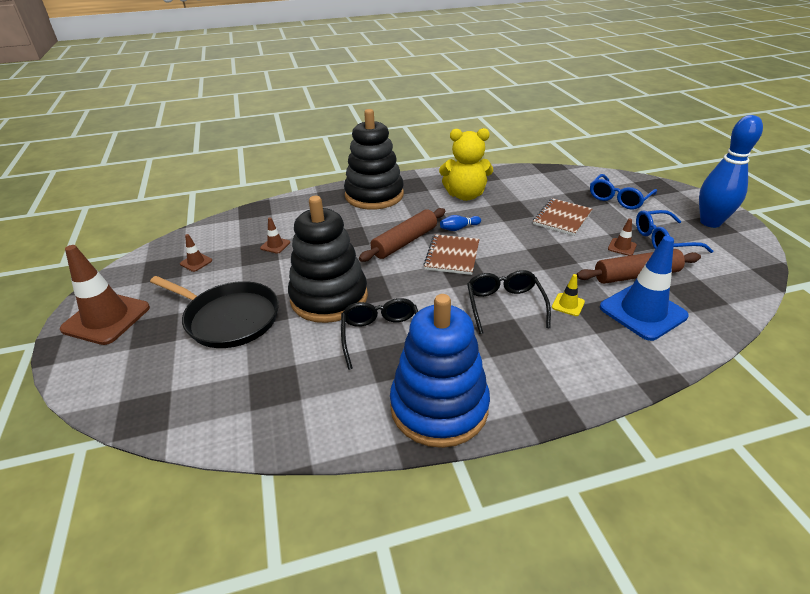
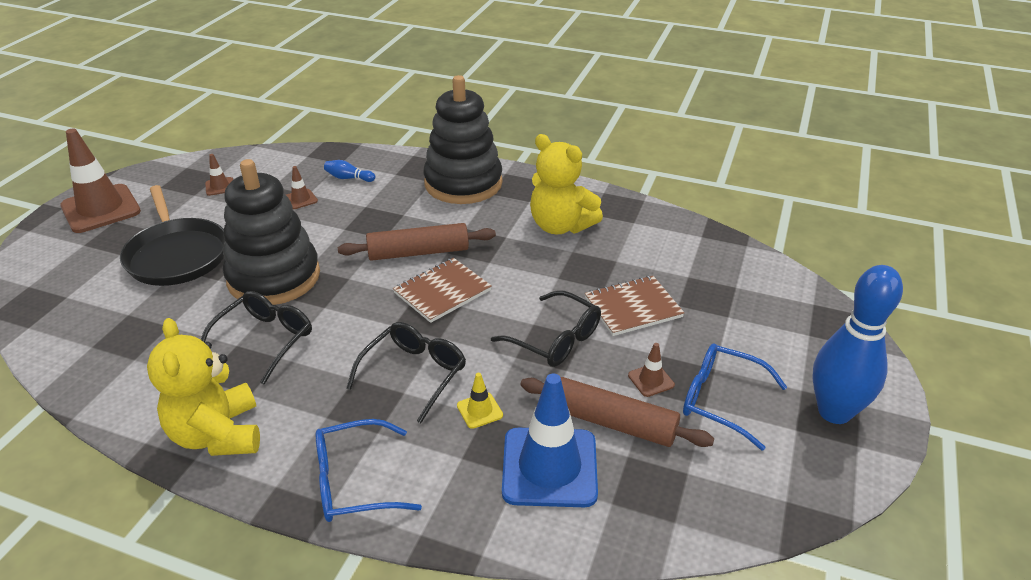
camera: 35 degrees right, 0 degrees up
(439, 407) = (217, 434): blue stacking toy -> yellow teddy bear
(459, 228) = (495, 263): blue bowling pin -> blue bowling pin (348, 178)
(550, 251) = (556, 340): none -> black glasses
(618, 199) = (751, 317): blue glasses -> blue glasses (353, 482)

